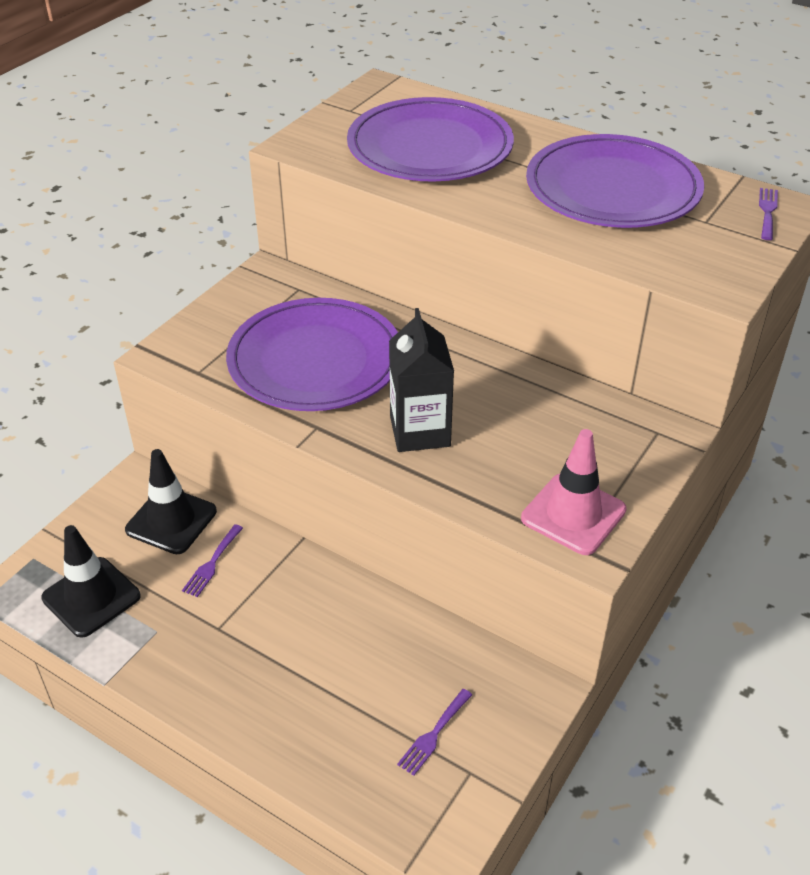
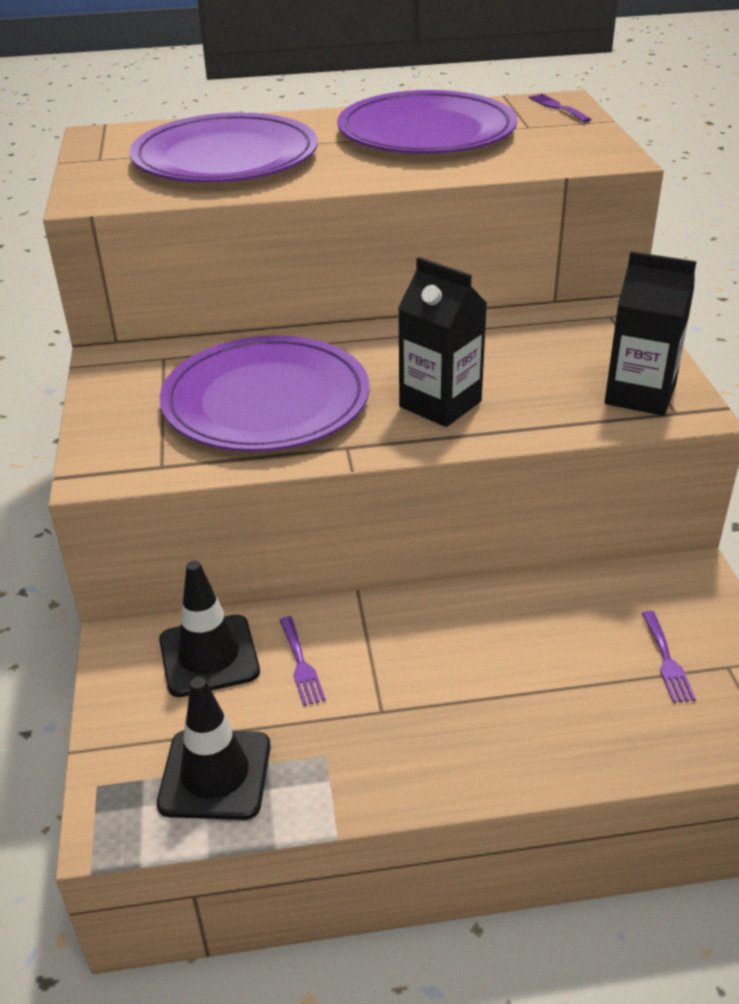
camera: 40 degrees left, 5 degrees down
(573, 514) = (640, 395): pink traffic cone -> black carton

